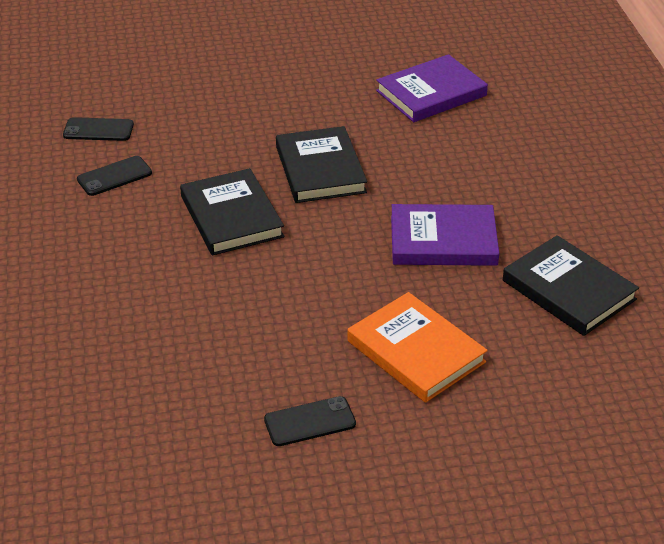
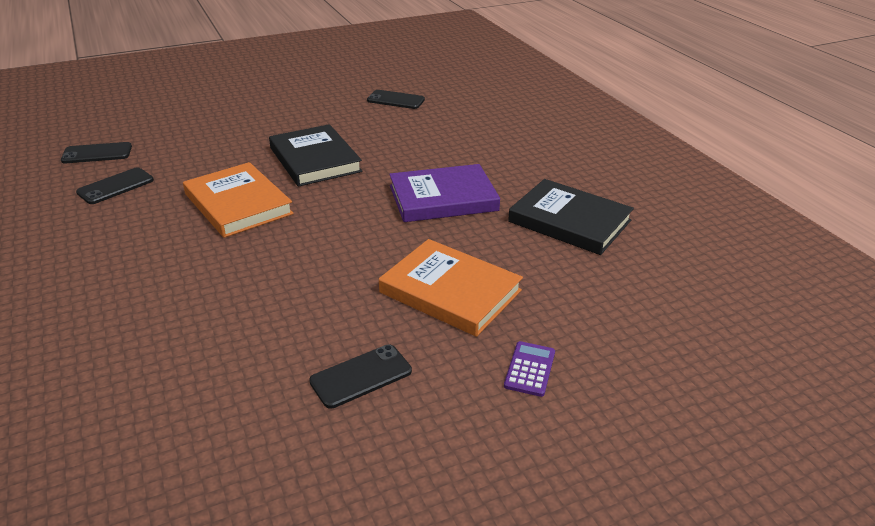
camera: 15 degrees left, 5 degrees down
(231, 216) = (238, 204): black book -> orange book
(431, 93) = (395, 100): purple book -> black phone
(463, 443) = (529, 369): none -> purple calculator

